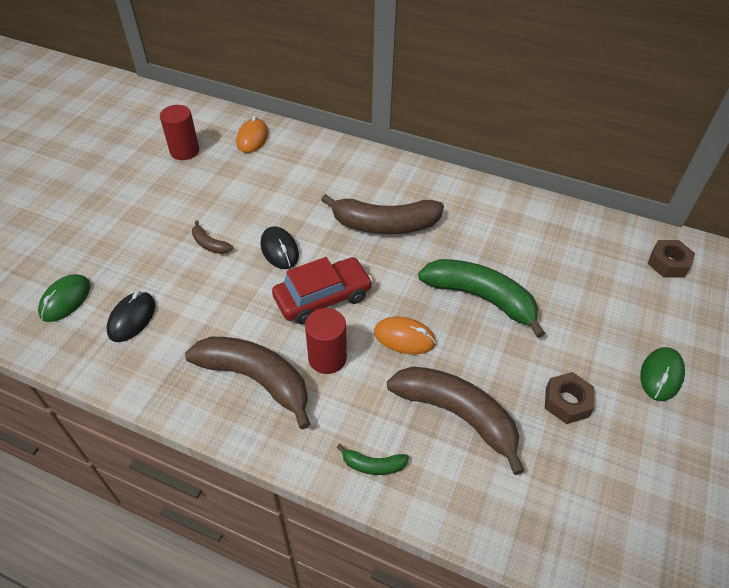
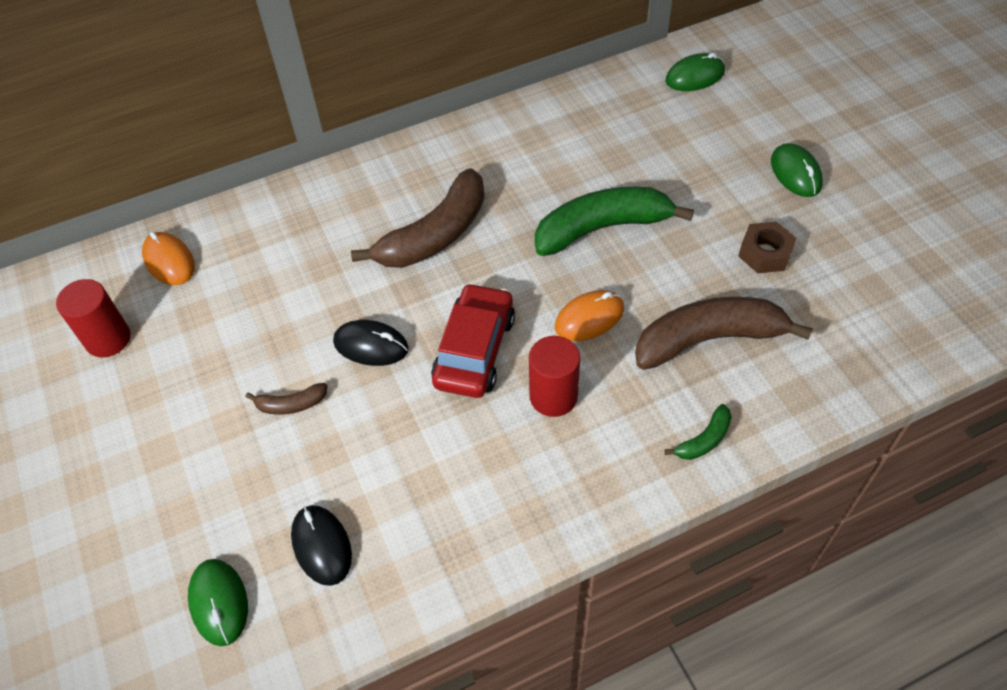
camera: 45 degrees left, 5 degrees up
(256, 379) = (521, 474): brown banana -> none
(668, 263) = (695, 76): brown nut -> green mouse

